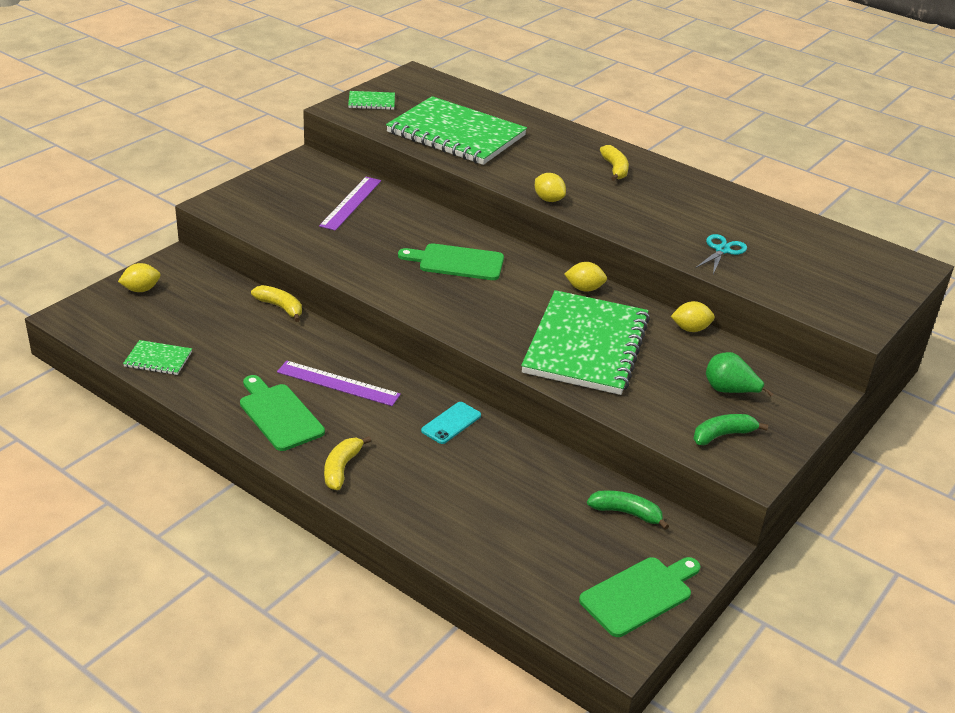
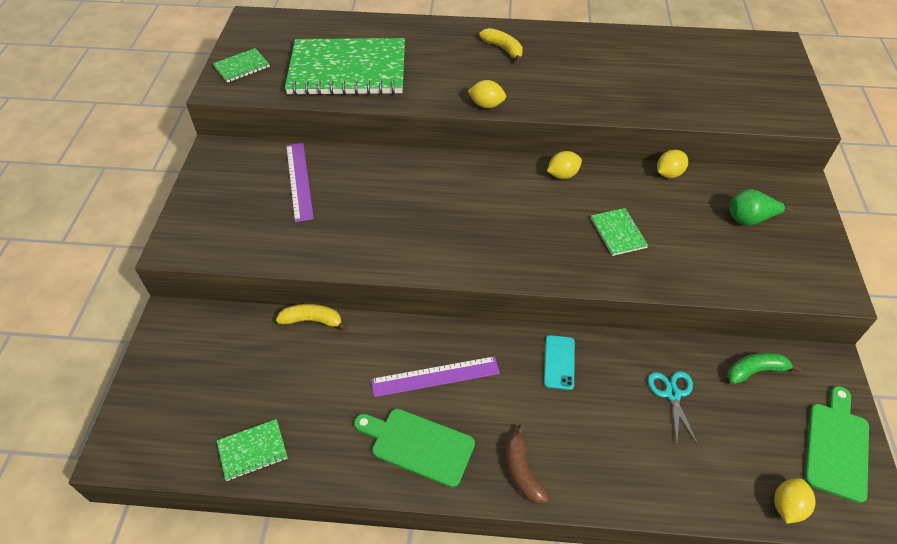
camera: 30 degrees left, 15 degrees up
(141, 289) = (163, 375): yellow lemon -> yellow lemon (787, 506)
(342, 468) = (522, 471): yellow banana -> brown banana
(457, 262) = (445, 200): green cutting board -> none
(586, 345) = (618, 233): green notebook -> green notebook, size x0.41
(722, 250) = (654, 93): turquoise scissors -> turquoise scissors (672, 394)
(723, 435) = (787, 266): green banana -> none

